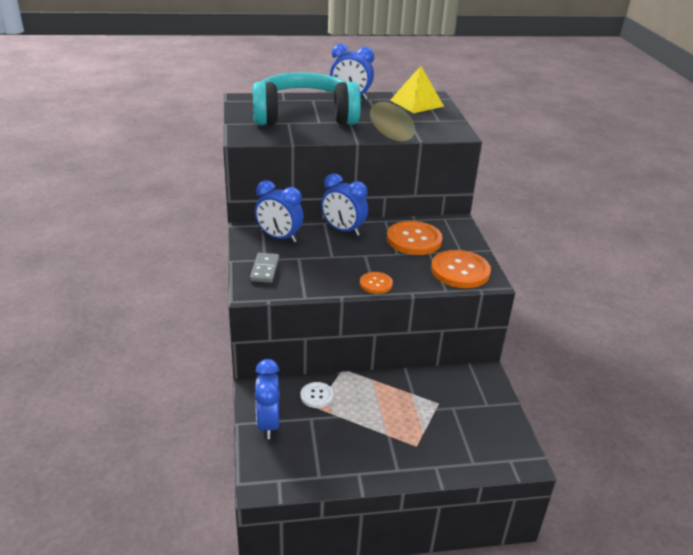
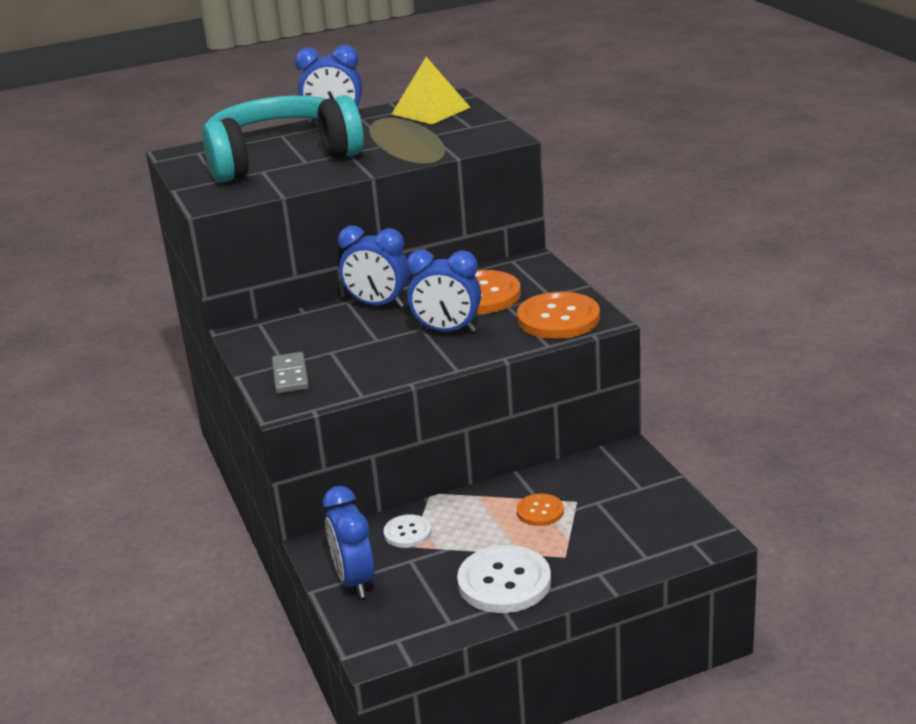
camera: 10 degrees left, 5 degrees down
(279, 237) = (291, 333): blue clock -> blue clock (447, 331)
(367, 454) = (504, 582): none -> white button
(376, 284) = (451, 358): orange button -> orange button (540, 511)

